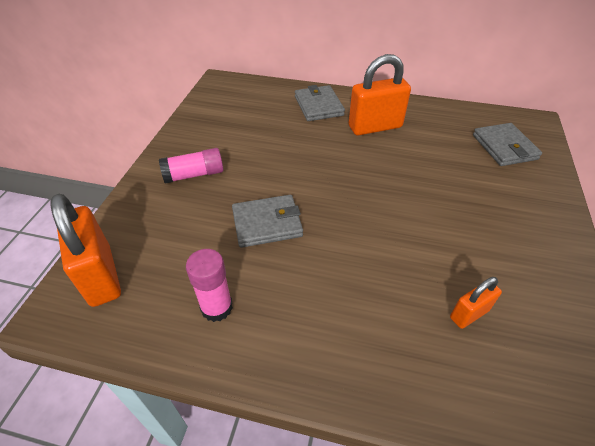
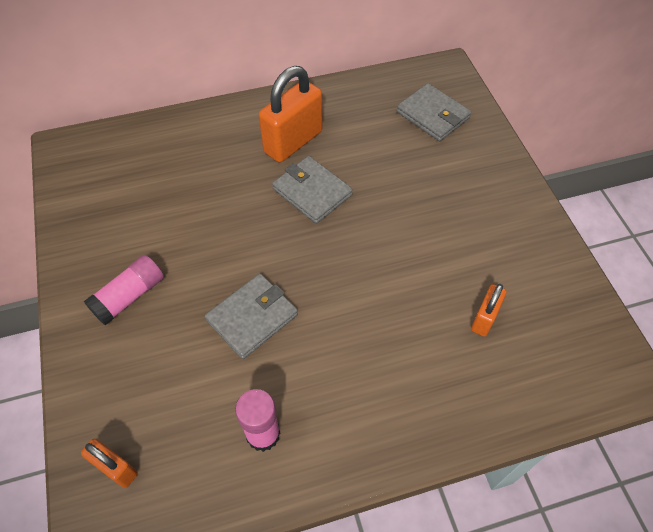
camera: 30 degrees left, 10 degrees up
(101, 276) = (116, 468): orange padlock -> orange padlock, size x0.53
(318, 106) = (213, 137): grey wallet -> grey wallet (312, 192)

